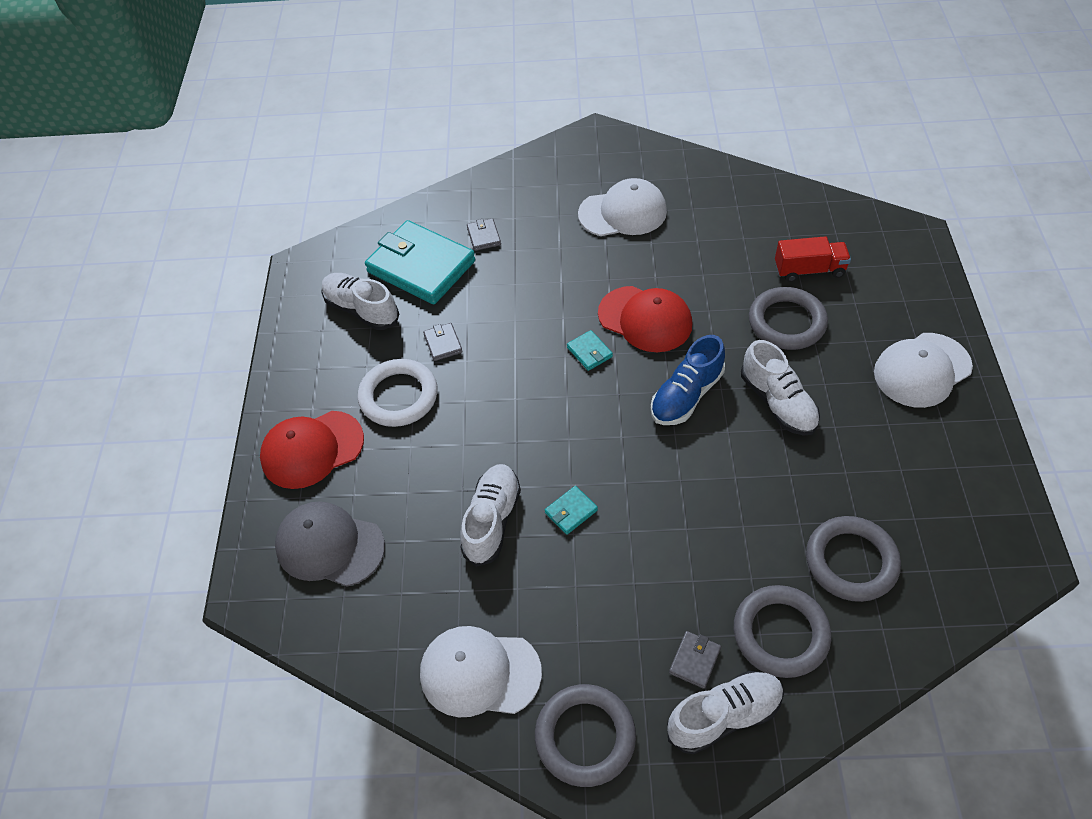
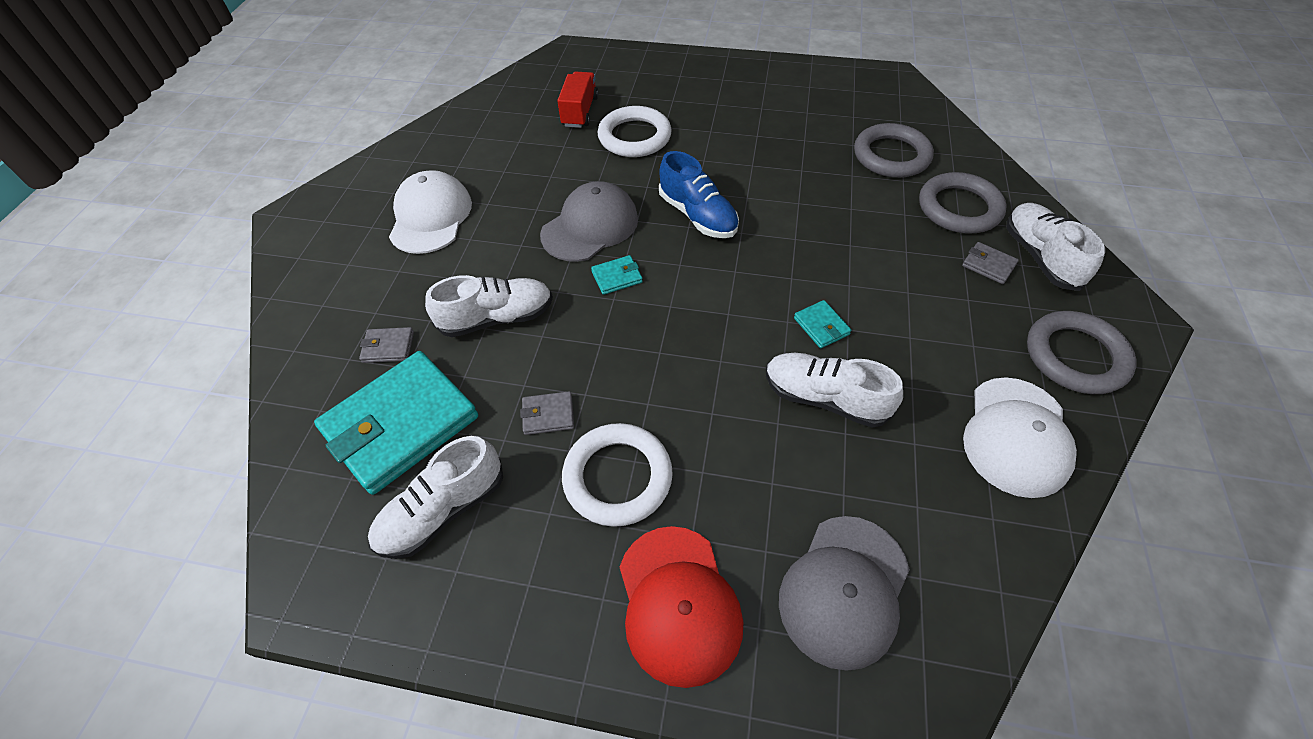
camera: 80 degrees left, 0 degrees up
(645, 319) = (590, 226): red cap -> grey cap
(778, 402) = (723, 161): white shoe -> white shoe (497, 318)
(786, 322) = (634, 137): grey ring -> white ring
(922, 370) = (713, 80): white cap -> none

